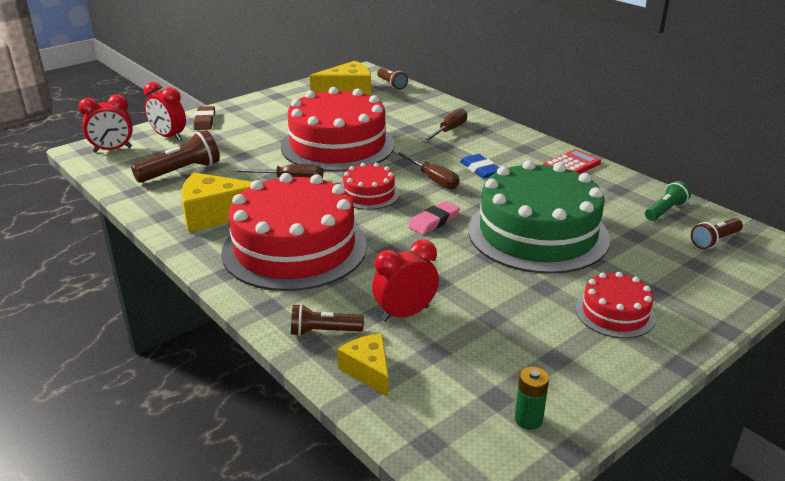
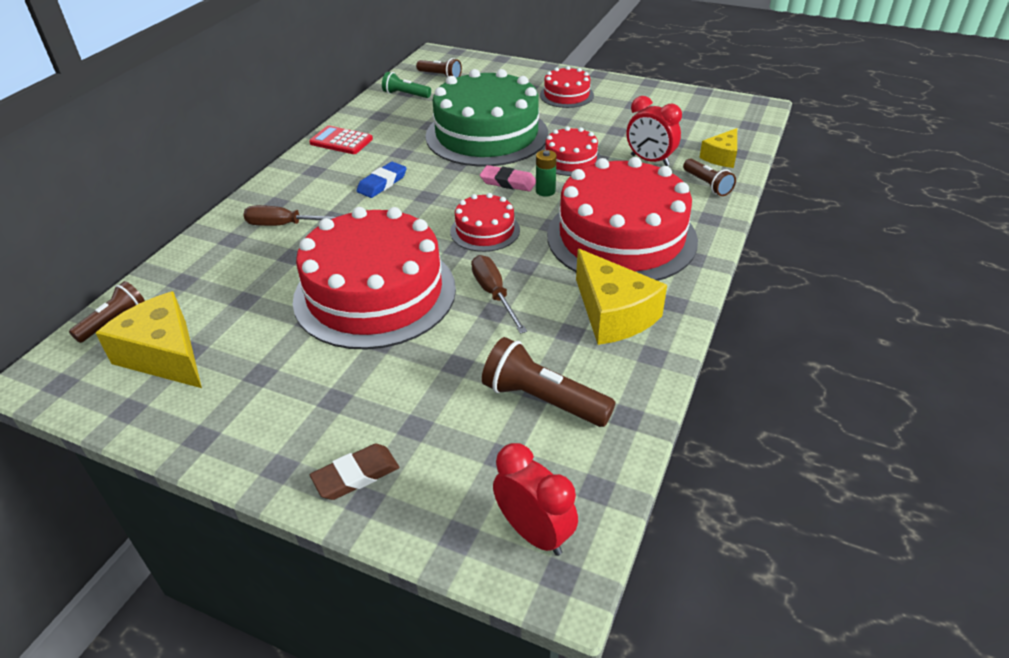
camera: 115 degrees left, 10 degrees up
(169, 137) = (443, 485): red clock -> none
(432, 179) = (423, 204): brown screwdriver -> none
(448, 265) = (570, 159): none -> red cake
(528, 419) = (695, 104): green battery -> green battery (545, 191)

